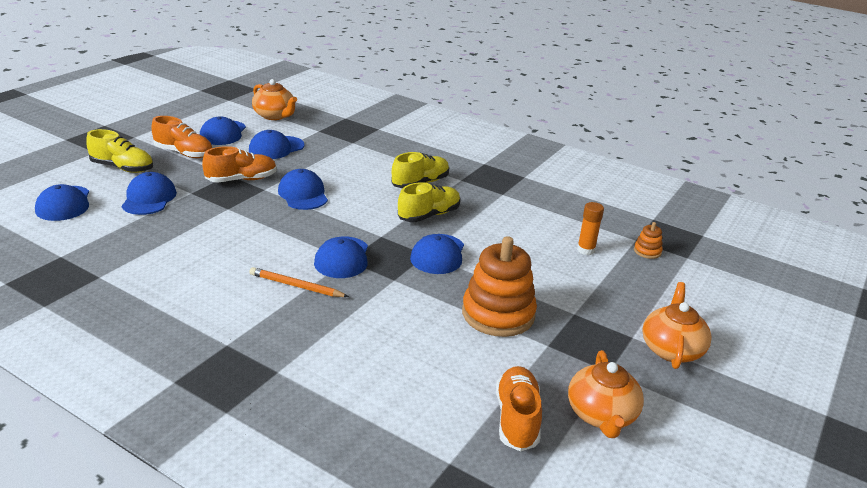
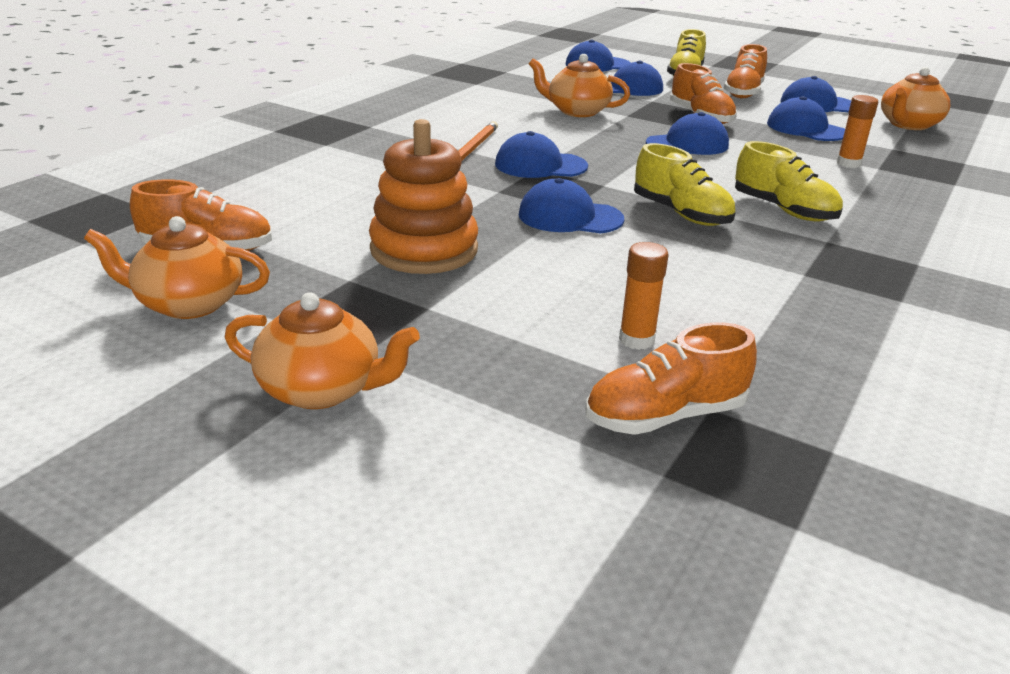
camera: 90 degrees right, 0 degrees up
(211, 229) = (577, 111): none -> orange teapot
(345, 149) = (848, 163): none -> orange glue stick
(647, 251) = (665, 416): orange stacking toy -> orange shoe

